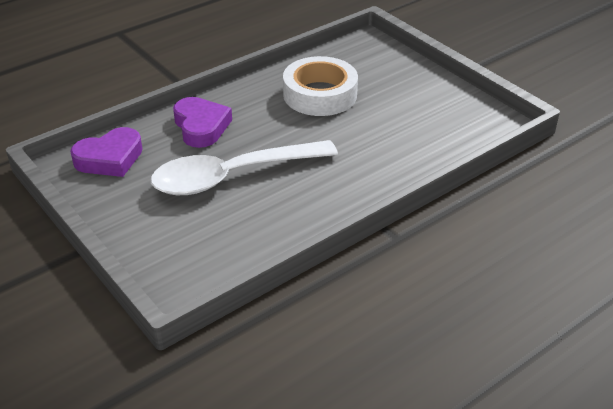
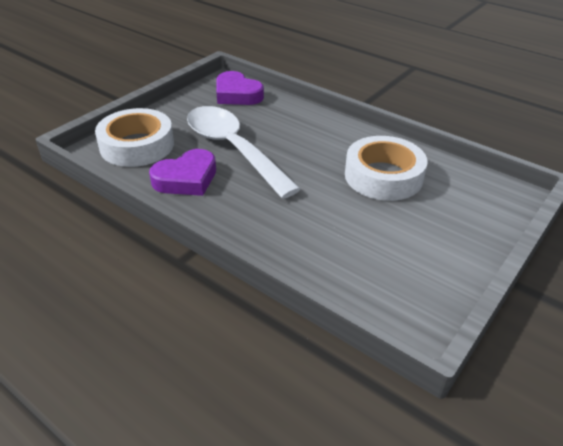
camera: 75 degrees right, 0 degrees up
(187, 250) = (137, 145): none -> white tape
(201, 126) = (295, 123): purple heart -> purple heart (186, 179)

